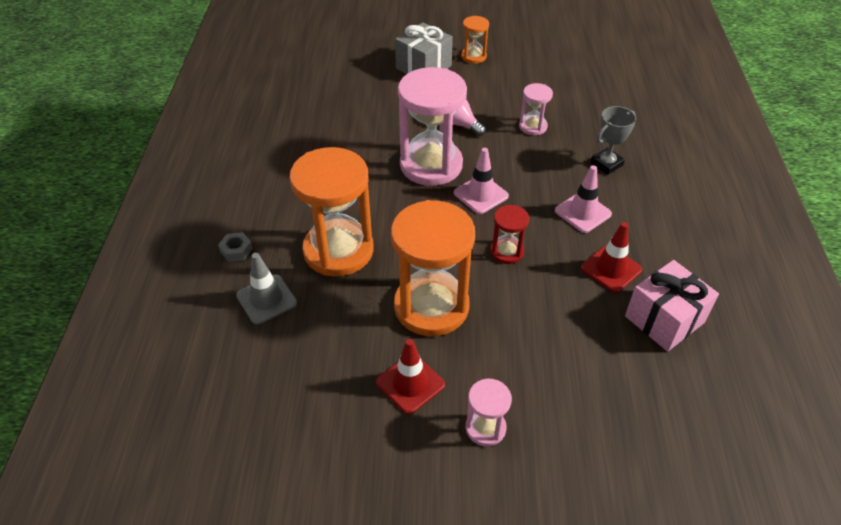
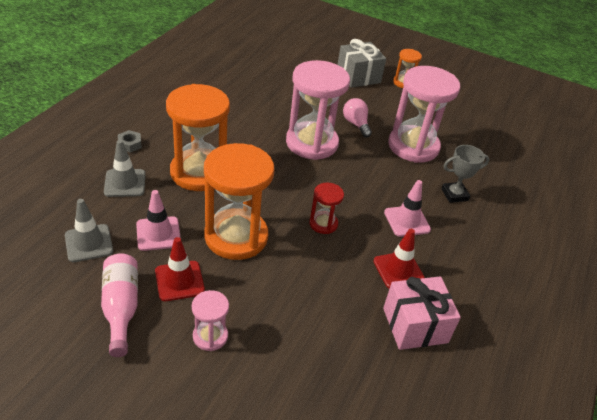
camera: 20 degrees right, 5 degrees down
(281, 388) = (89, 243): none -> grey traffic cone
(372, 444) = (121, 308): none -> pink bottle
(480, 194) = (334, 177): pink traffic cone -> pink traffic cone (158, 234)
(533, 126) = (413, 146): pink hourglass -> pink hourglass, size x2.10

